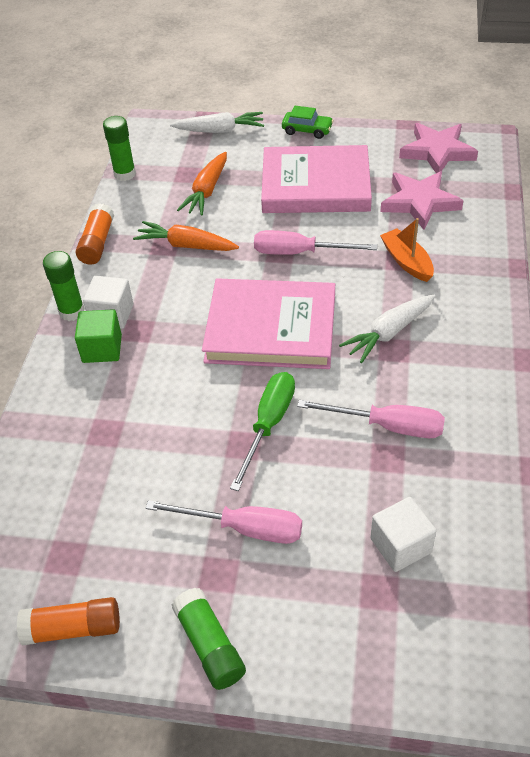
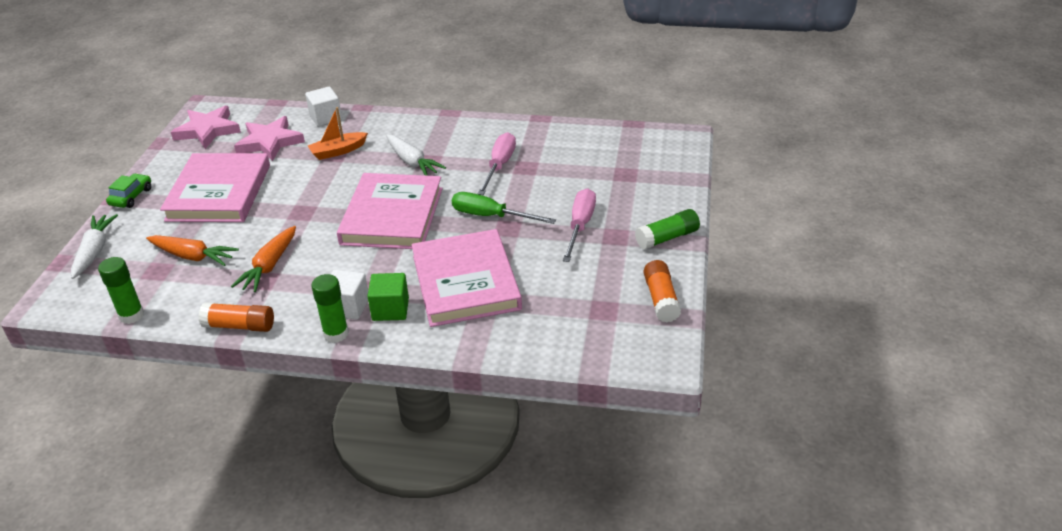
camera: 90 degrees left, 10 degrees down
(138, 409) = (465, 282): none -> pink book
(299, 252) = (306, 202): pink screwdriver -> none
(400, 545) = (593, 165): white cube -> white cube (326, 117)

